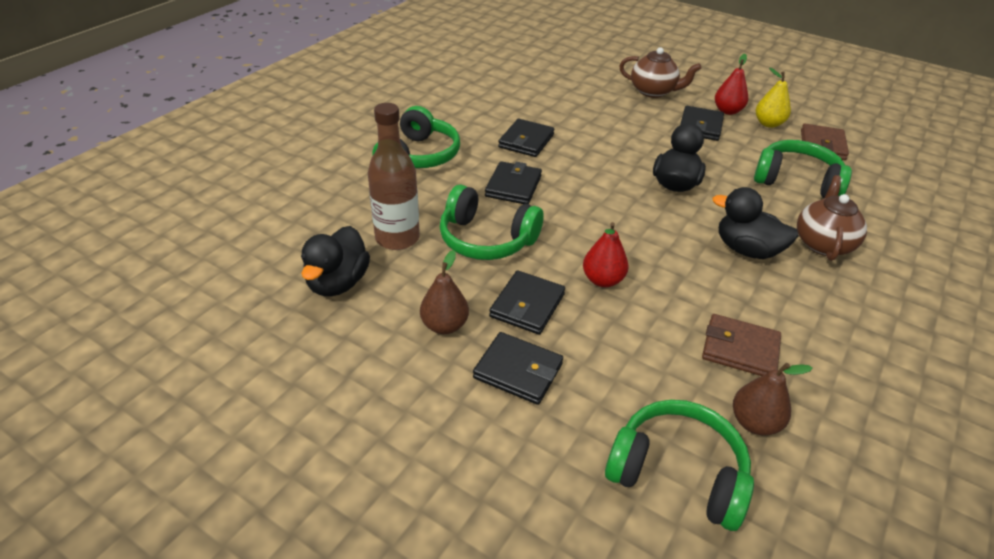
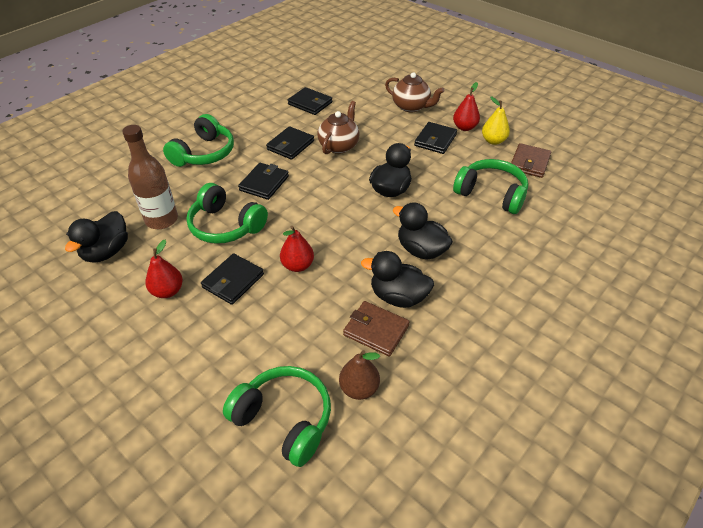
camera: 10 degrees right, 5 degrees up
(444, 325) = (167, 291): brown pear -> red pear
(518, 371) = (205, 331): black wallet -> black wallet (310, 103)
(747, 307) = (398, 297): none -> black duck
(823, 243) = (485, 249): brown teapot -> brown teapot (339, 146)

